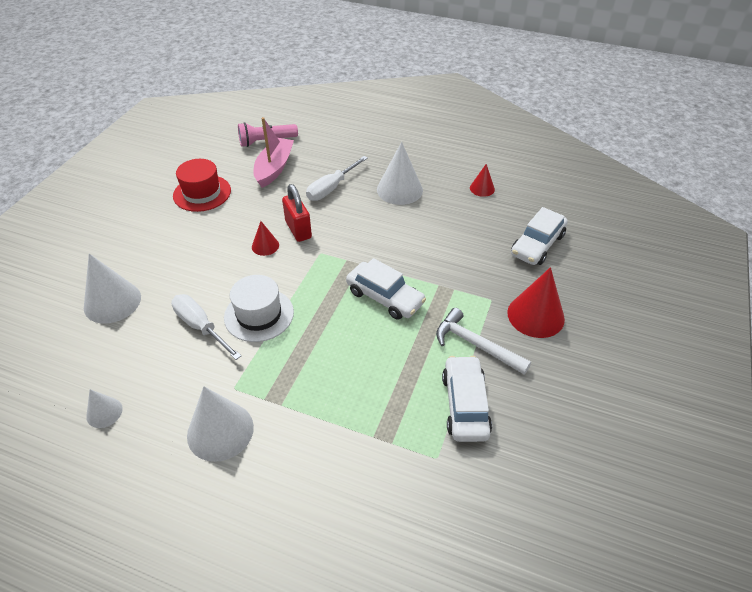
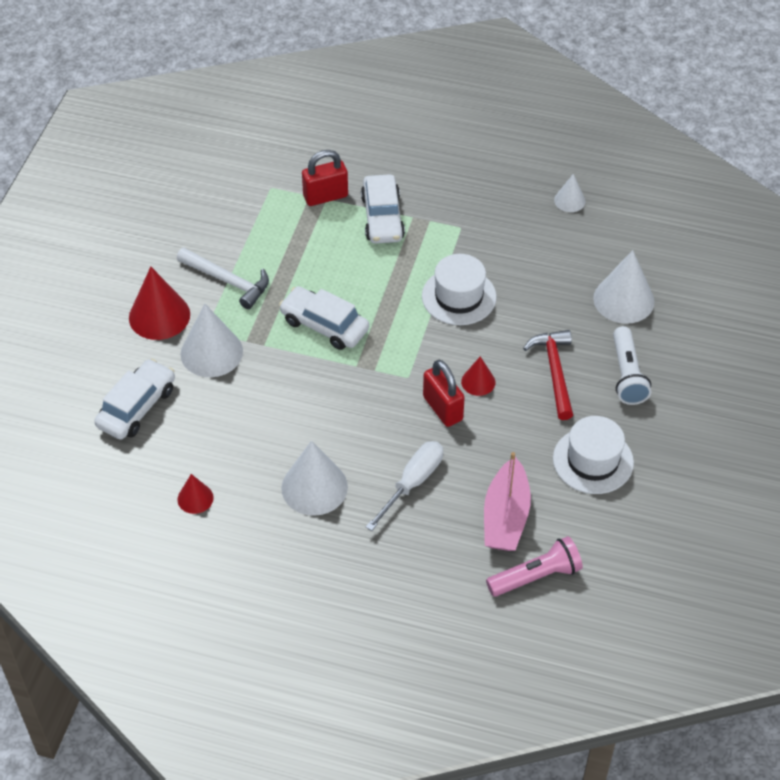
camera: 175 degrees right, 5 degrees up
(146, 243) = (627, 375): none -> white flashlight
(200, 327) = (515, 280): white screwdriver -> none
(201, 249) = (555, 371): none -> red hammer
(202, 193) = (593, 460): red hat -> white hat
(220, 431) = (460, 194): white cone -> white cone (211, 352)
(373, 439) = (325, 196): none -> red padlock
(465, 405) = (243, 227): white car -> white car (382, 217)

